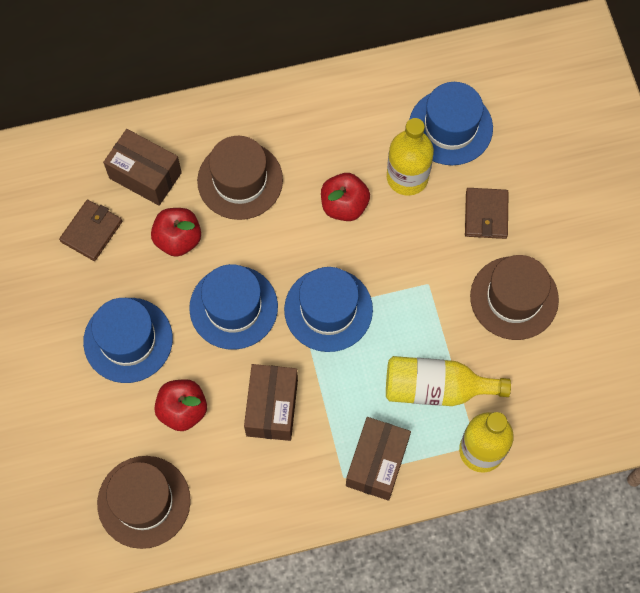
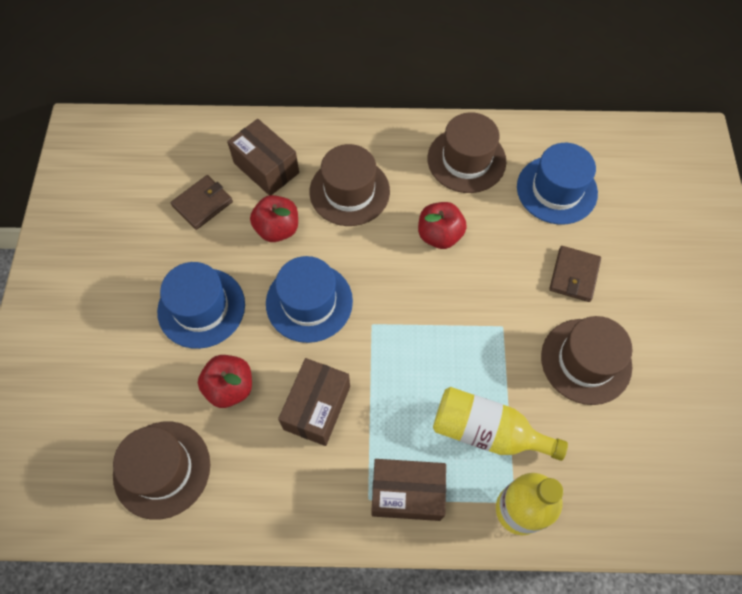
camera: 15 degrees right, 5 degrees down
(328, 309) = (398, 326): blue hat -> none
(351, 116) = (466, 160): none -> brown hat
(377, 463) = (407, 493): brown box -> brown box turned 60 degrees clockwise
(407, 177) = (505, 224): yellow bottle -> none

